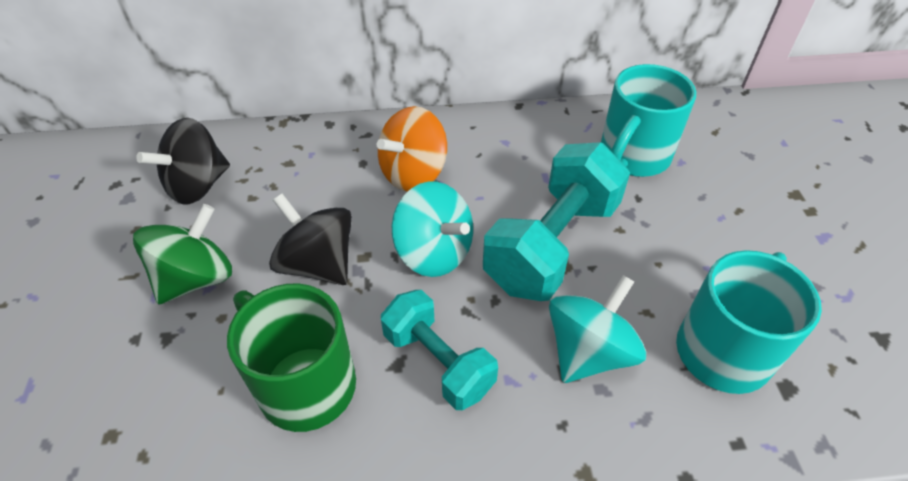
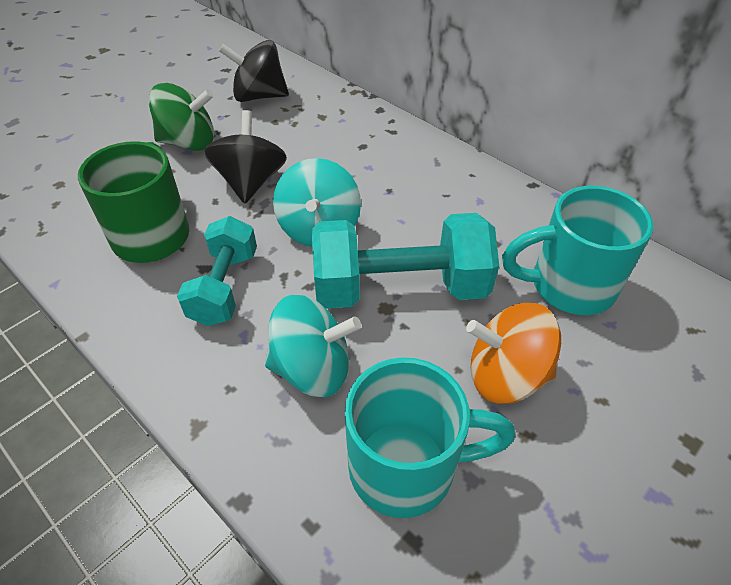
camera: 50 degrees right, 0 degrees up
(413, 173) = (382, 174): orange spinning top -> orange spinning top (506, 375)

